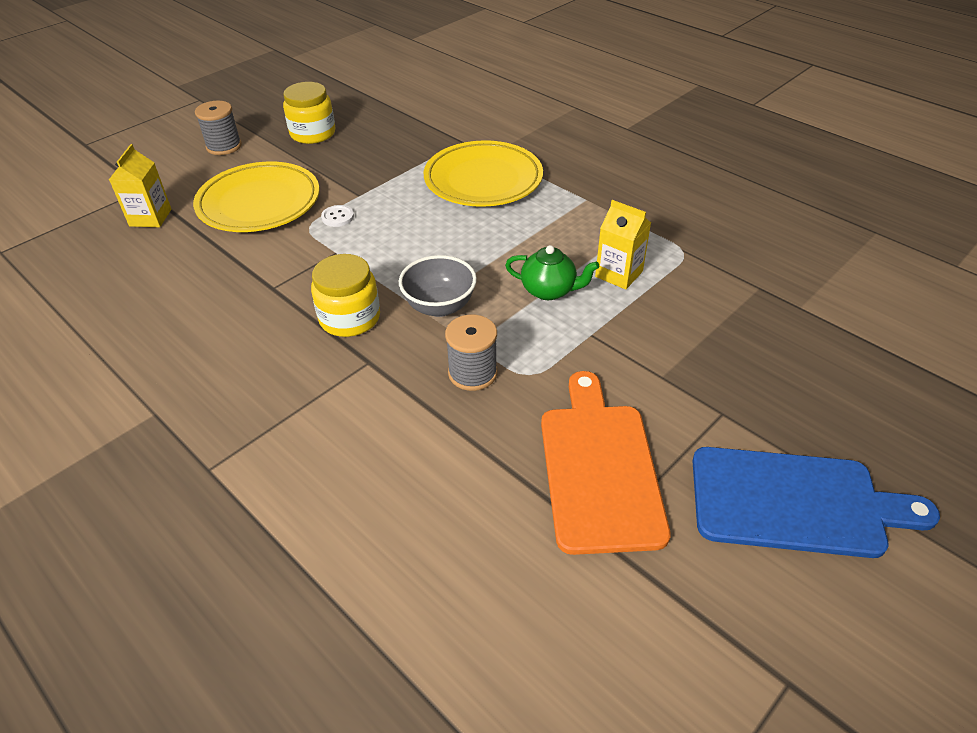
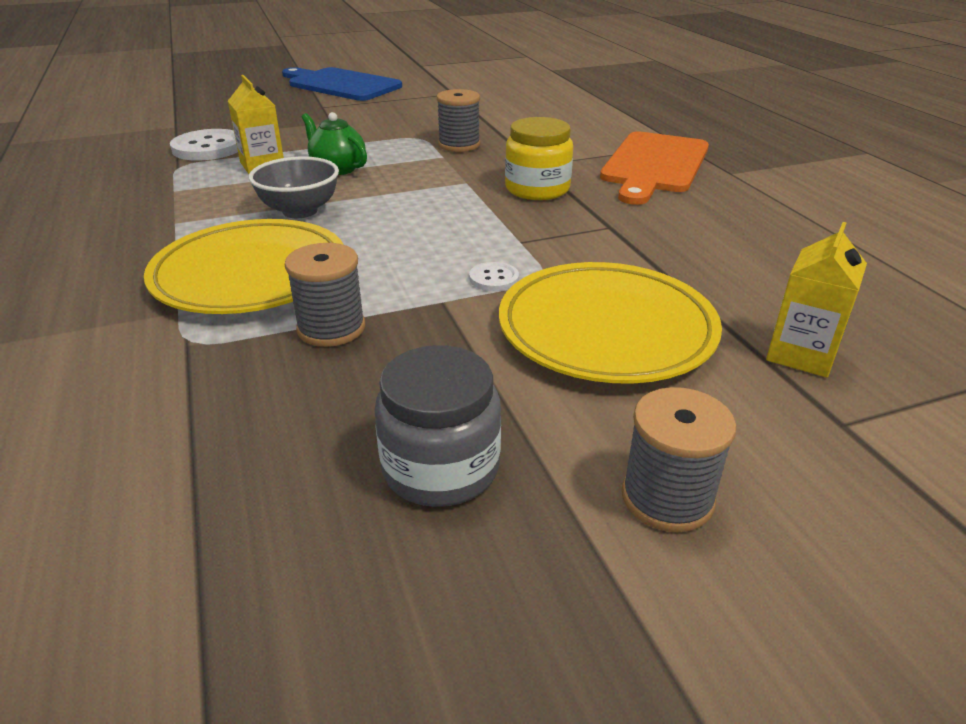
camera: 155 degrees left, 10 degrees down
(313, 133) = (440, 468): yellow jar -> grey jar
(405, 166) = (331, 328): none -> grey spool
(439, 306) = (446, 179): grey bowl -> grey bowl (300, 211)
(599, 468) = (424, 105): orange cutting board -> orange cutting board (654, 165)
(704, 282) = (208, 148): none -> white button

